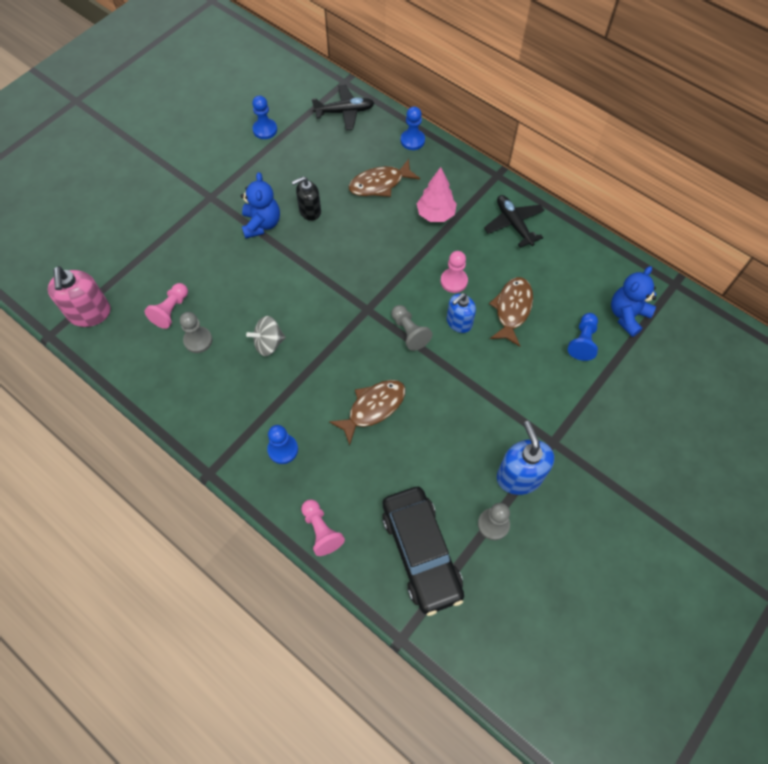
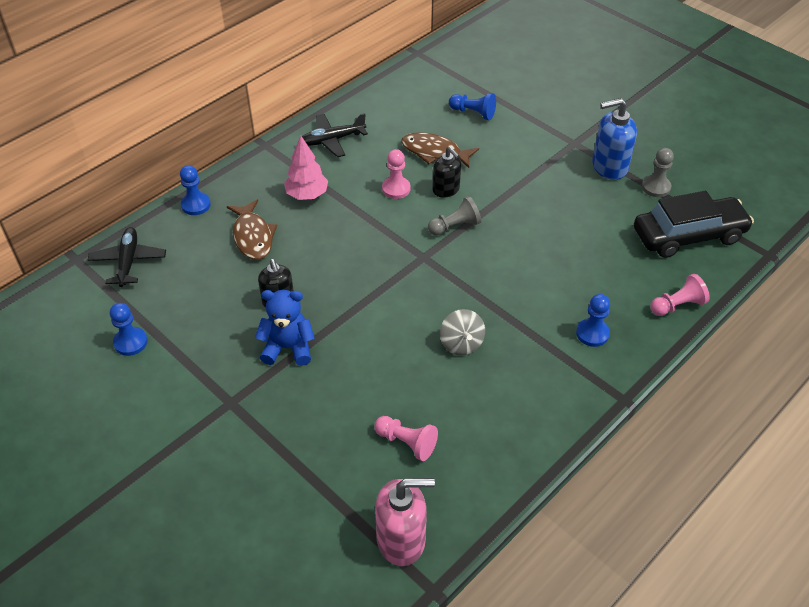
camera: 85 degrees left, 15 degrees down
(198, 340) = (453, 412): grey pawn -> none
(373, 408) = (542, 259): brown fish -> none
(459, 322) = (446, 189): blue soap dispenser -> black soap dispenser
(627, 315) = (448, 83): blue teddy bear -> none

